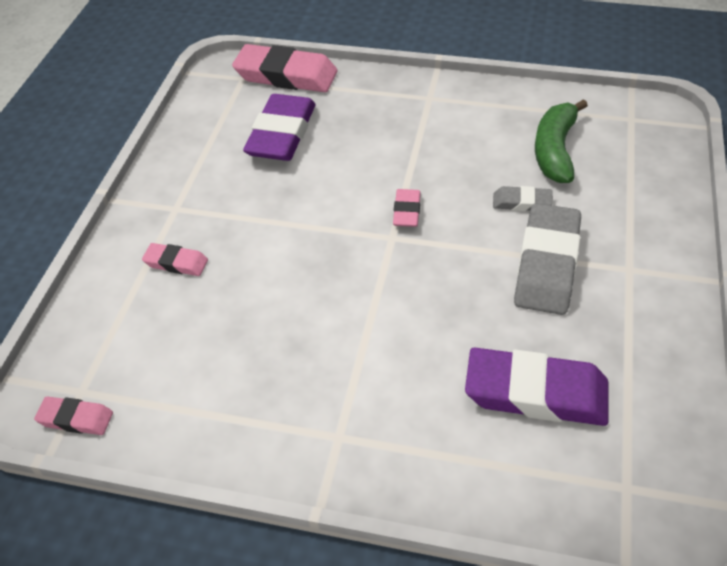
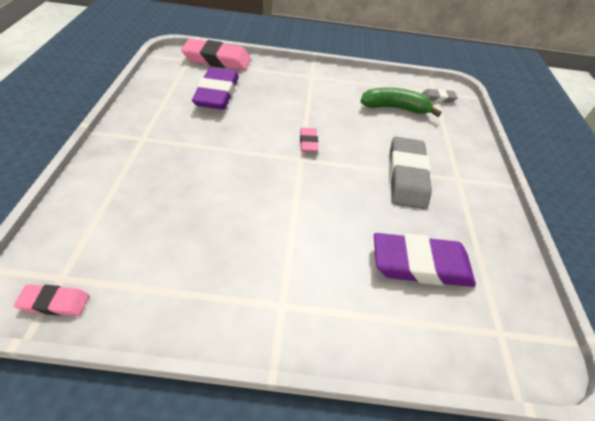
camera: 15 degrees left, 0 degrees up
(176, 263) = (143, 176): pink eraser -> none
(522, 202) = (382, 138): grey eraser -> grey eraser (438, 98)
(555, 150) = (395, 108): green banana -> green banana turned 90 degrees clockwise

